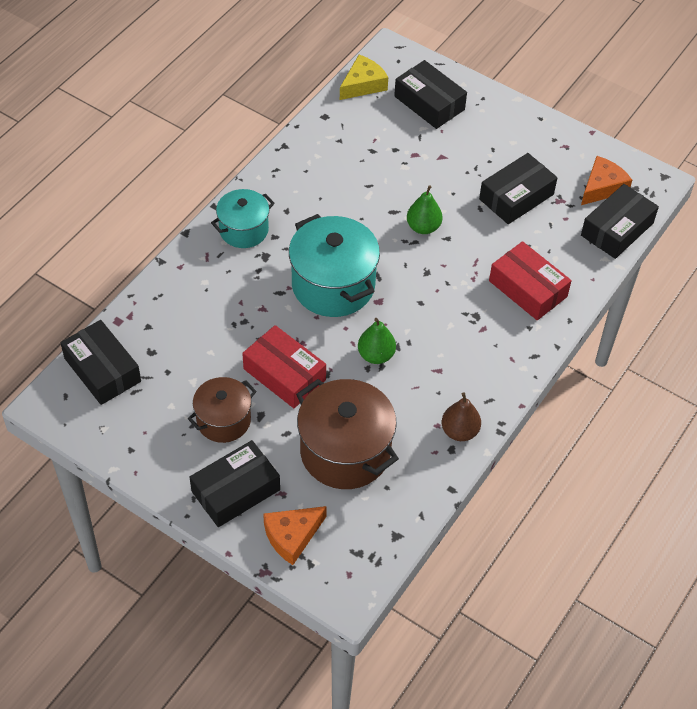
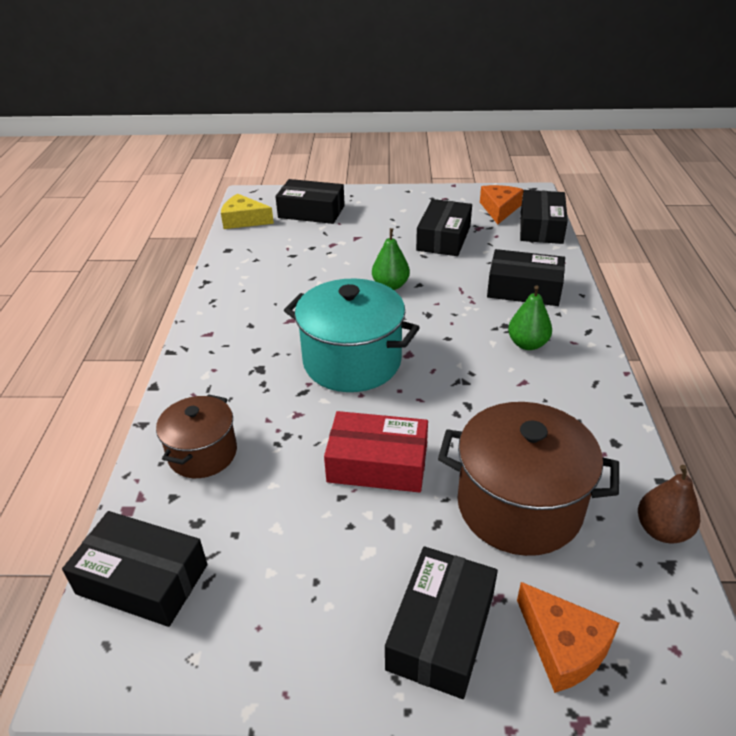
camera: 30 degrees left, 15 degrees down
(223, 420) = (351, 552): brown pot -> brown pot (202, 453)
(244, 230) = (218, 357): turquoise pot -> none
(292, 536) = (563, 646): orange cheese -> orange cheese turned 60 degrees counterclockwise
(363, 84) = (244, 220): yellow cheese -> yellow cheese turned 90 degrees counterclockwise
(376, 355) = (453, 398): green pear -> green pear (527, 344)
(459, 431) = (603, 422): brown pear -> brown pear (662, 530)
(528, 288) = (524, 289): red box -> black box

